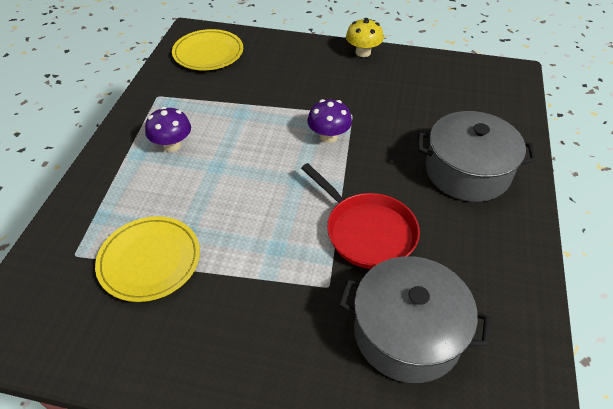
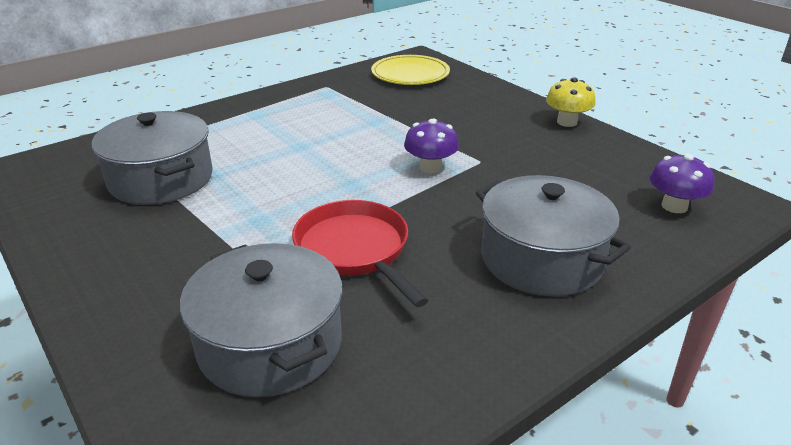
camera: 40 degrees right, 15 degrees down
(149, 260) = (161, 179): yellow plate -> grey pot
(172, 145) = (289, 119): purple mushroom -> purple mushroom (674, 206)
(366, 231) = (355, 250): red pan -> red pan turned 150 degrees clockwise

